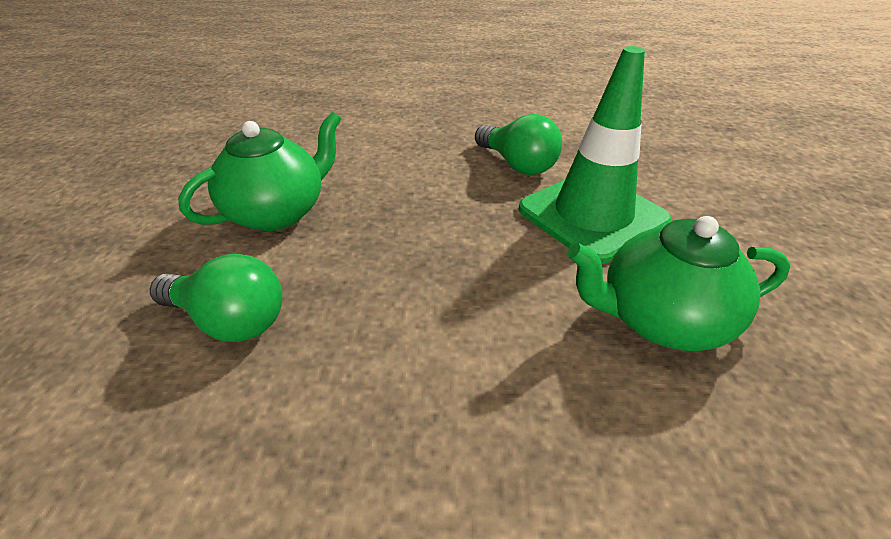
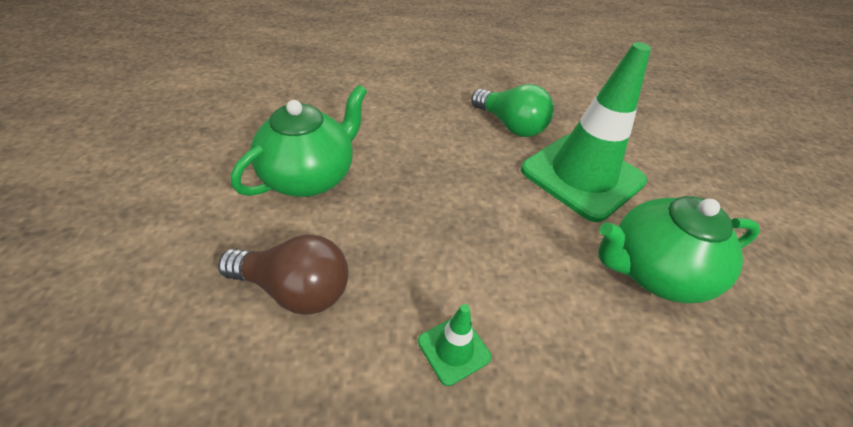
camera: 10 degrees left, 5 degrees up
(230, 320) = (295, 289): green light bulb -> brown light bulb
(391, 390) = (454, 349): none -> green traffic cone

